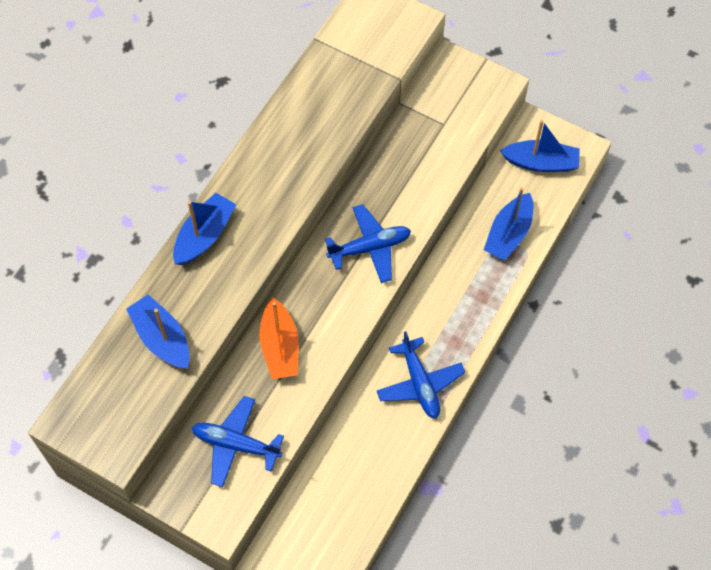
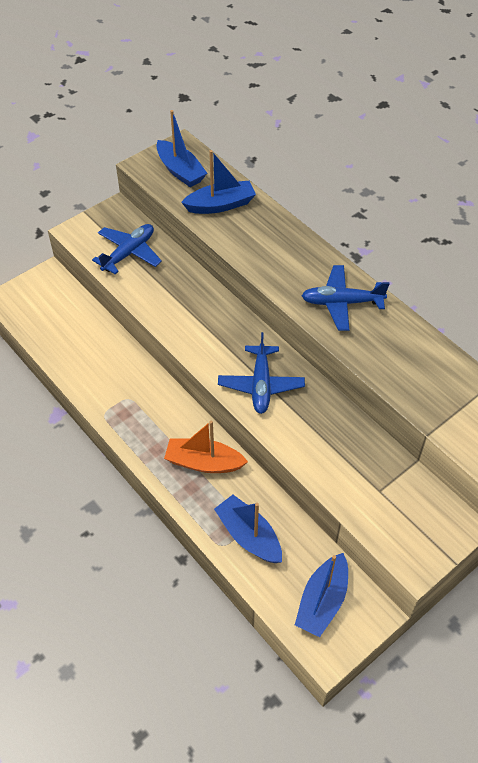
camera: 110 degrees right, 10 degrees down
(204, 235) = (301, 248): blue boat -> blue boat (180, 171)
(280, 347) = (195, 298): orange boat -> orange boat (204, 462)
(419, 383) = (132, 410): blue plane -> blue plane (341, 303)

